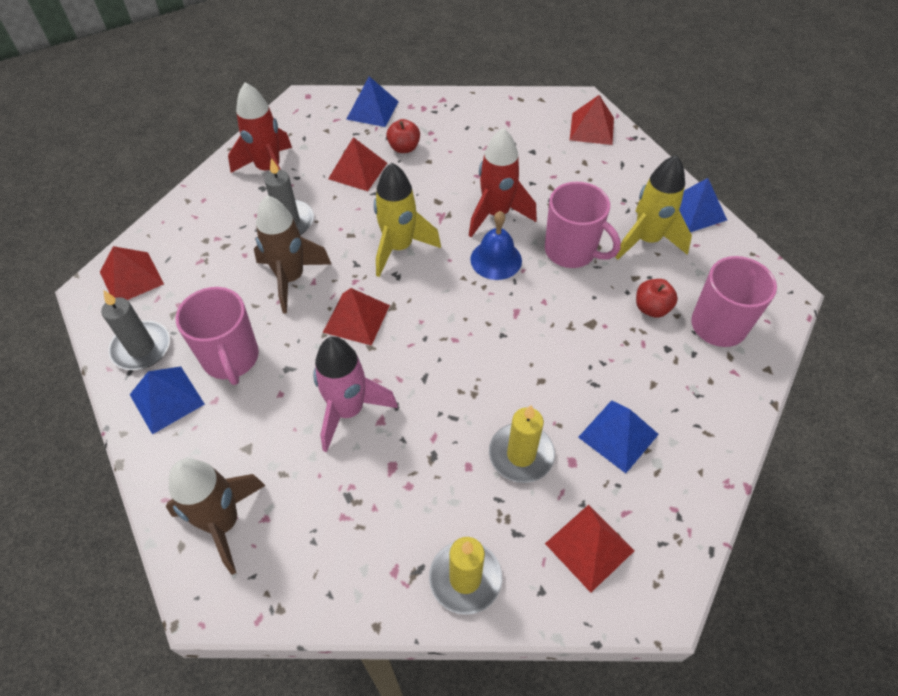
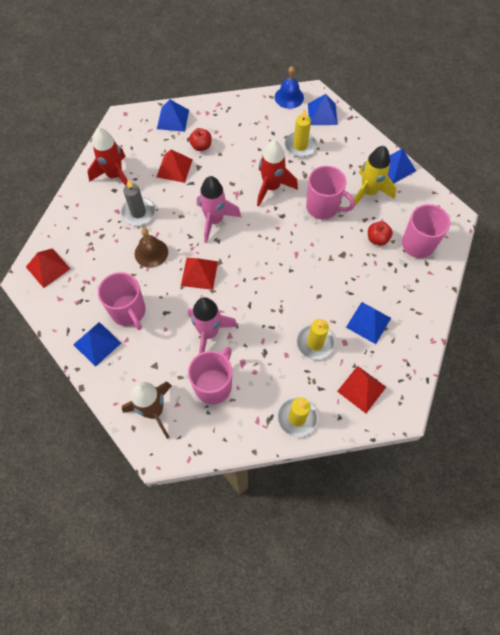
camera: 10 degrees left, 10 degrees up
(141, 348) = (70, 313): grey candle -> none
(291, 279) = (151, 252): brown rocket -> brown bell
(335, 496) = (214, 385): none -> pink mug
(399, 248) = (214, 220): yellow rocket -> pink rocket
(496, 259) = (277, 220): blue bell -> blue bell (289, 97)
(551, 165) = (300, 146): none -> yellow candle
(591, 128) = (322, 114): red pyramid -> blue pyramid

